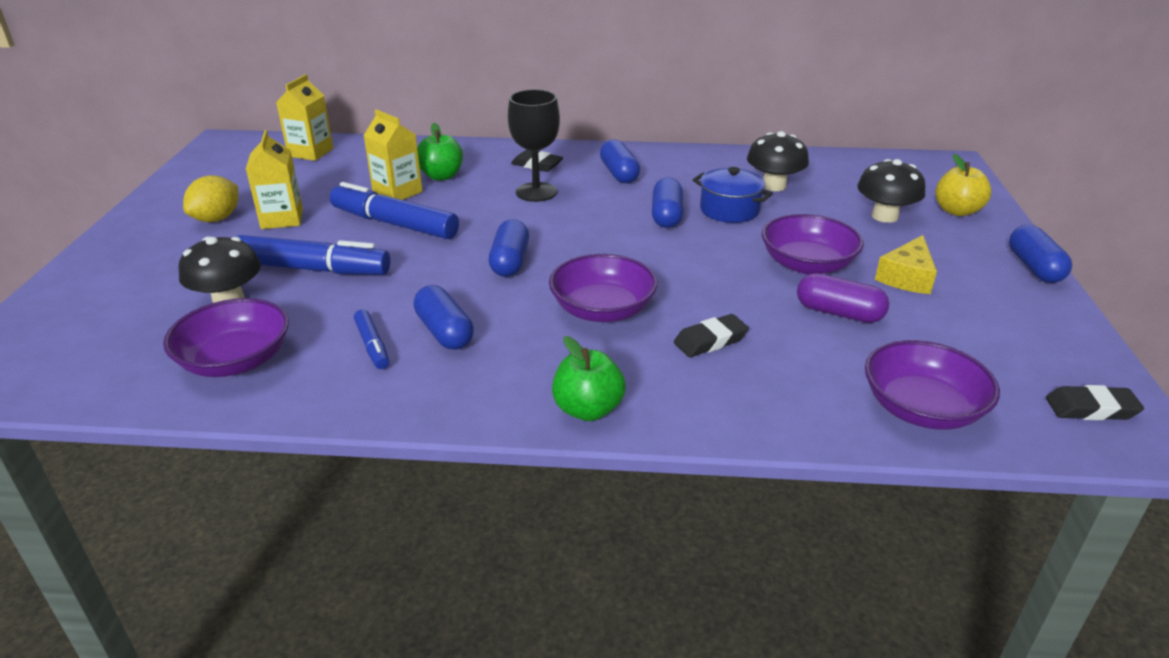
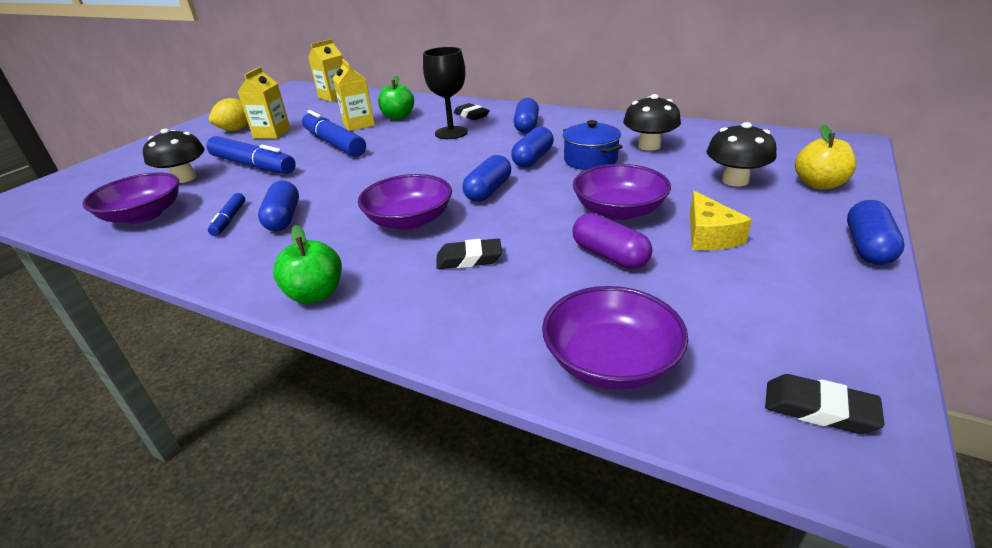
camera: 25 degrees right, 0 degrees up
(510, 261) = (381, 177): blue capsule -> blue capsule (488, 191)
(907, 277) = (709, 235): yellow cheese -> yellow cheese turned 60 degrees counterclockwise

